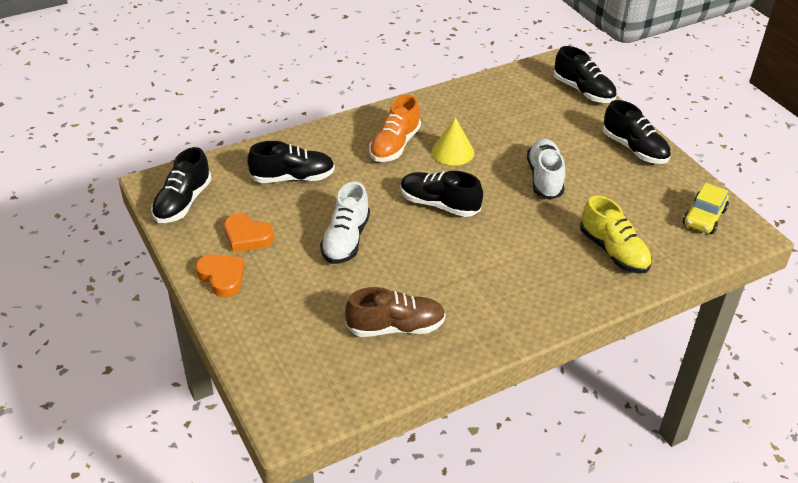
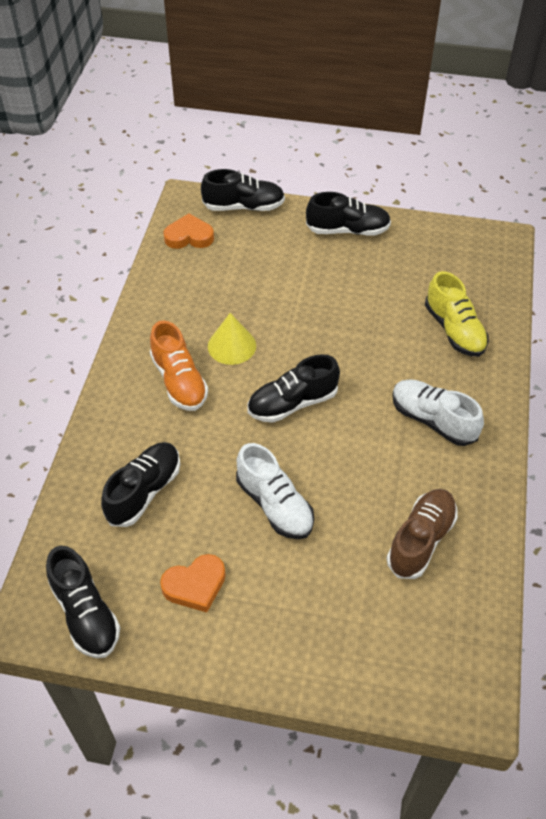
camera: 50 degrees left, 10 degrees up
(222, 277) = (235, 644): orange heart -> orange heart (189, 236)
(544, 178) = (328, 309): white shoe -> white shoe (433, 420)
(613, 251) = (454, 330): yellow shoe -> yellow shoe turned 60 degrees clockwise
(704, 217) = (463, 250): yellow car -> none

